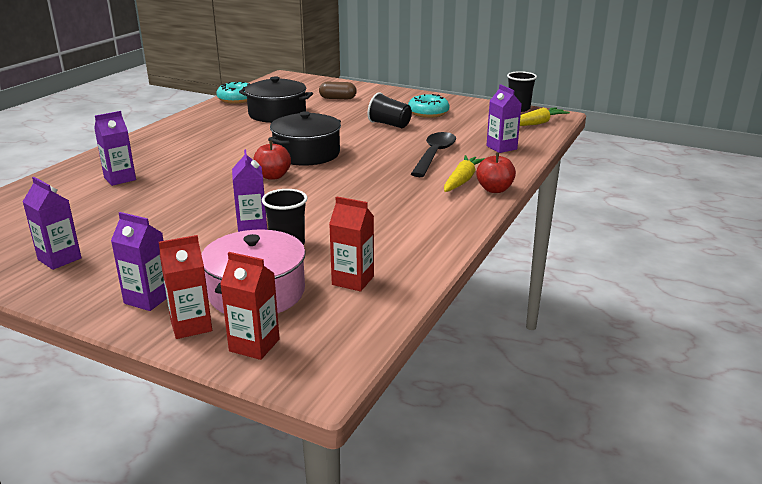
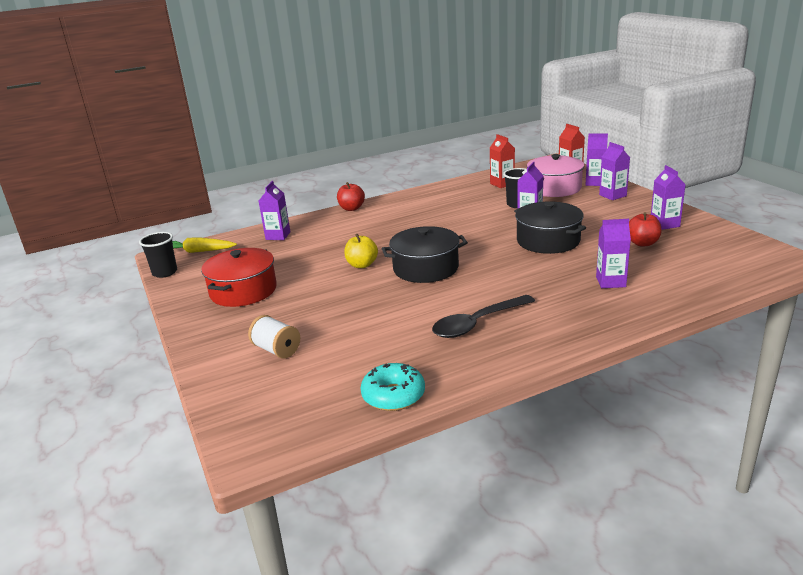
camera: 140 degrees left, 0 degrees up
(191, 325) = (595, 182): red carton -> purple carton
(273, 176) = (478, 252): red apple -> red apple (642, 243)
(277, 114) = (382, 339): black pot -> black pot (548, 241)
(337, 98) = (277, 350): brown capsule -> white spool
(369, 144) = (362, 265): none -> yellow apple
(389, 124) = (304, 285): black cup -> none
(428, 113) = (243, 291): turquoise donut -> red pot
(434, 155) = (335, 241): black spoon -> black spoon (477, 323)
(462, 180) = (357, 218): yellow carrot -> none

